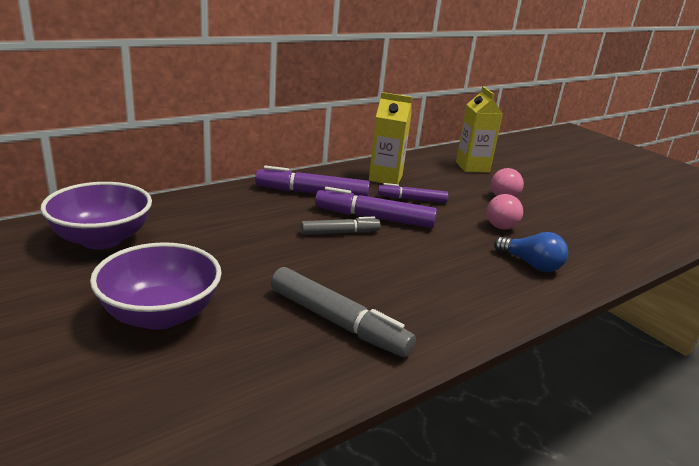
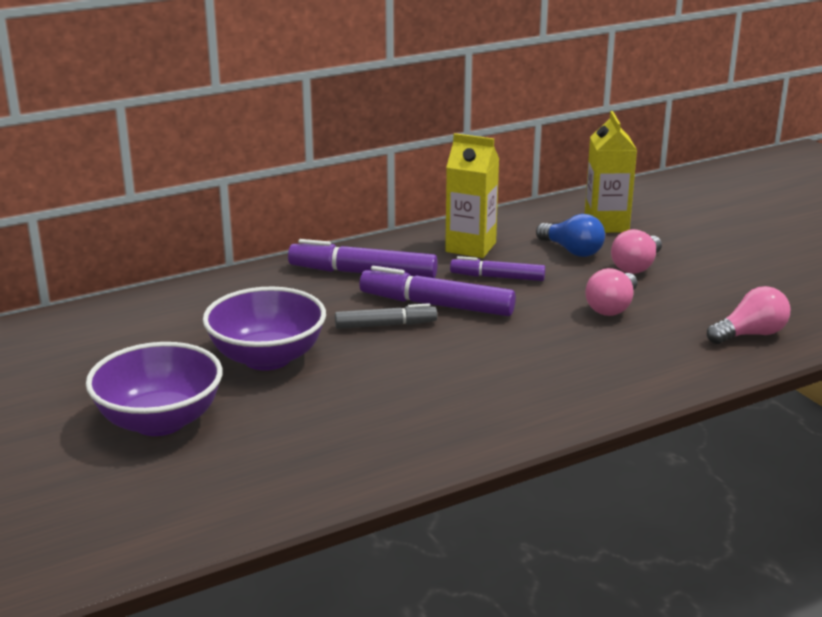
camera: 10 degrees right, 0 degrees up
(102, 239) = (98, 339): purple bowl -> purple bowl (267, 358)
(338, 322) = (355, 429): grey marker -> none
(531, 264) = (625, 361): blue light bulb -> blue light bulb (572, 251)
(608, 245) = (750, 334): none -> pink light bulb

